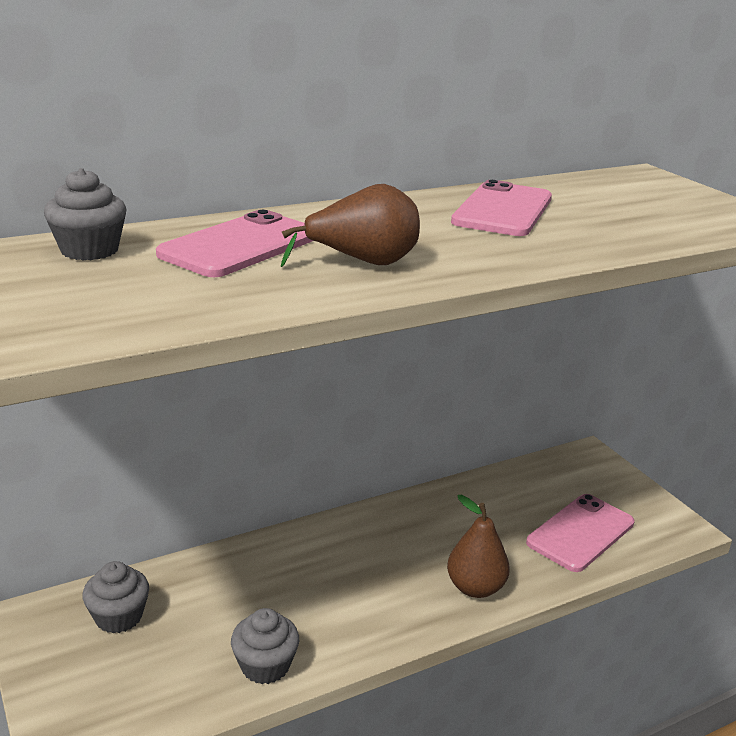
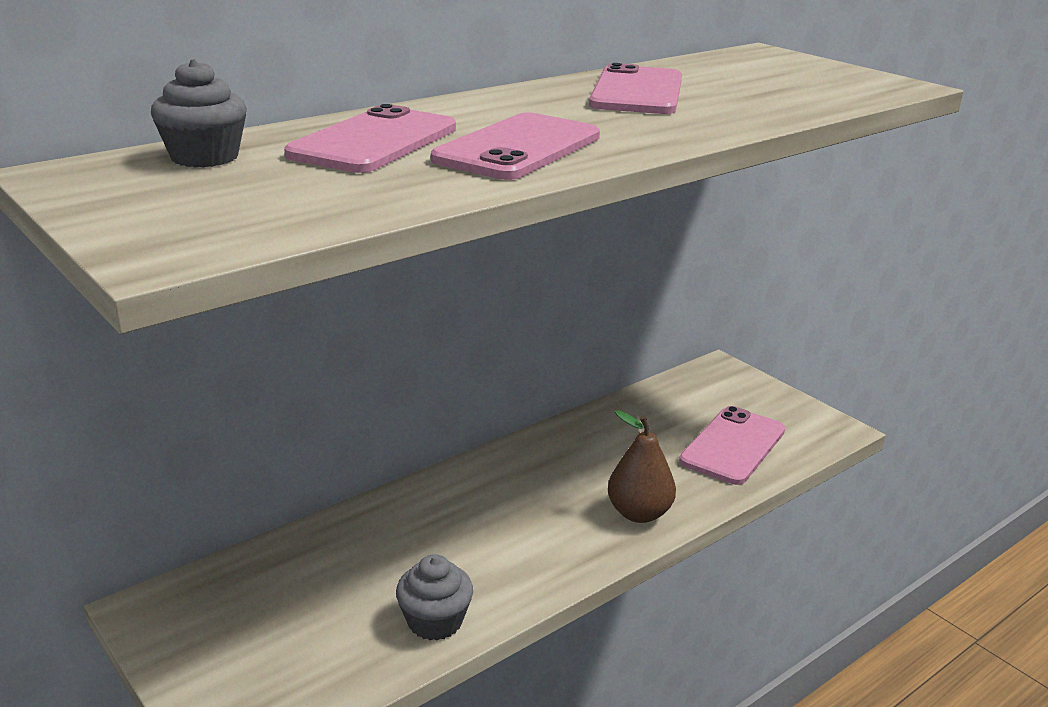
camera: 10 degrees left, 0 degrees up
(119, 617) = (251, 594): grey cupcake -> none
(362, 263) = (518, 148): brown pear -> pink phone

